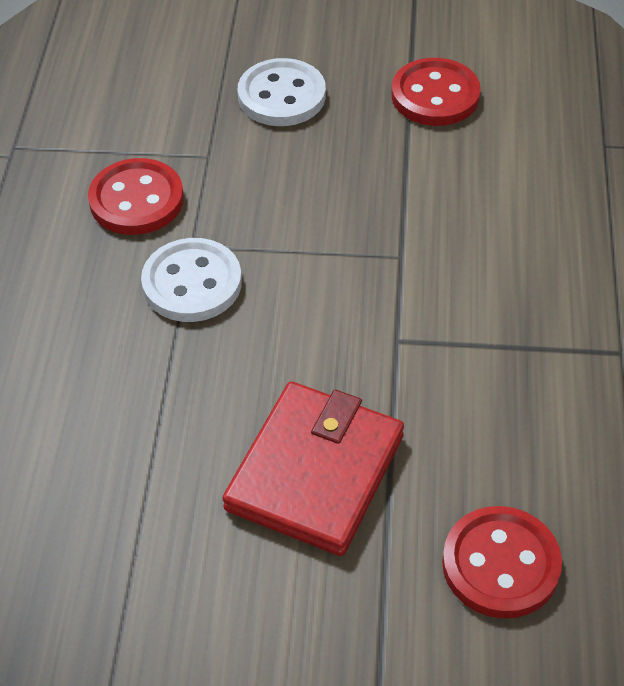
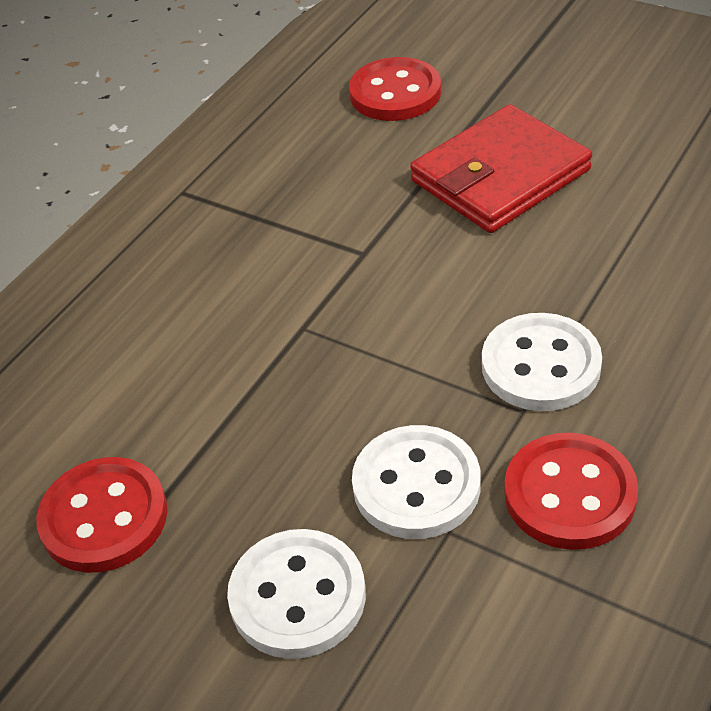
camera: 150 degrees left, 5 degrees down
(243, 174) = (416, 485): none -> white button

